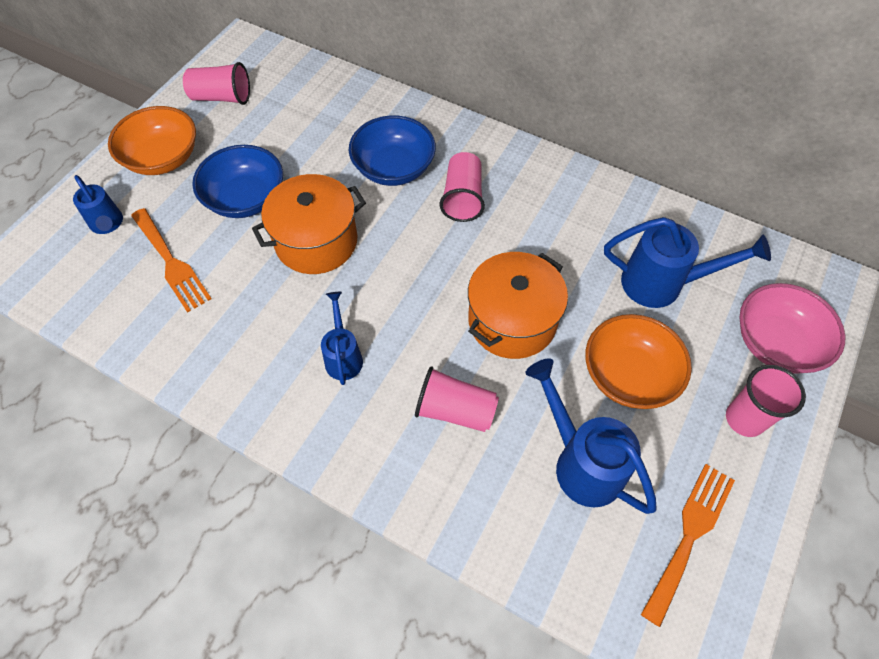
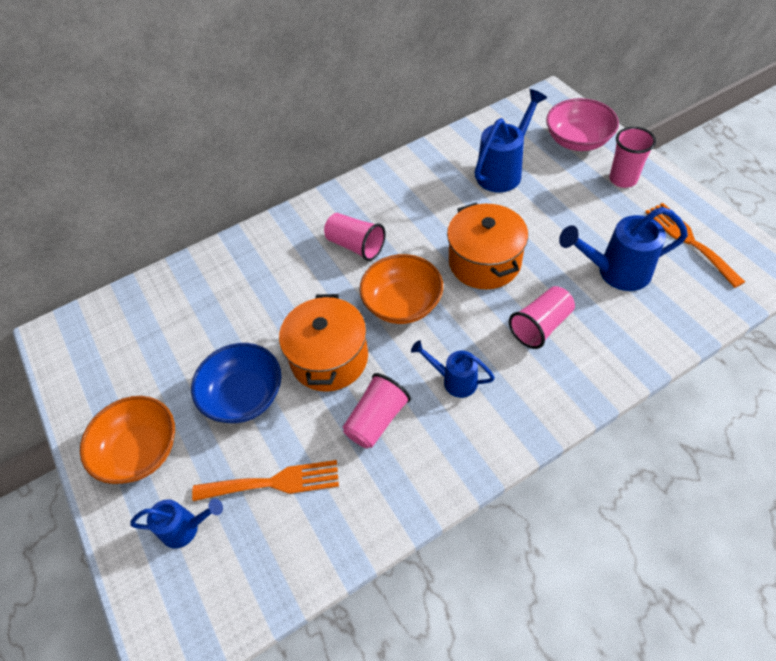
camera: 55 degrees left, 5 degrees down
(222, 97) = (106, 375): pink cup -> pink cup (377, 420)
(394, 168) = (293, 277): blue bowl -> none
(629, 375) = (563, 219): orange bowl -> orange bowl (402, 303)

